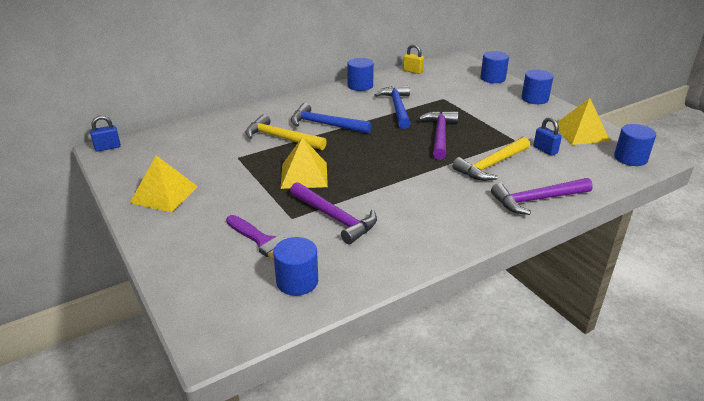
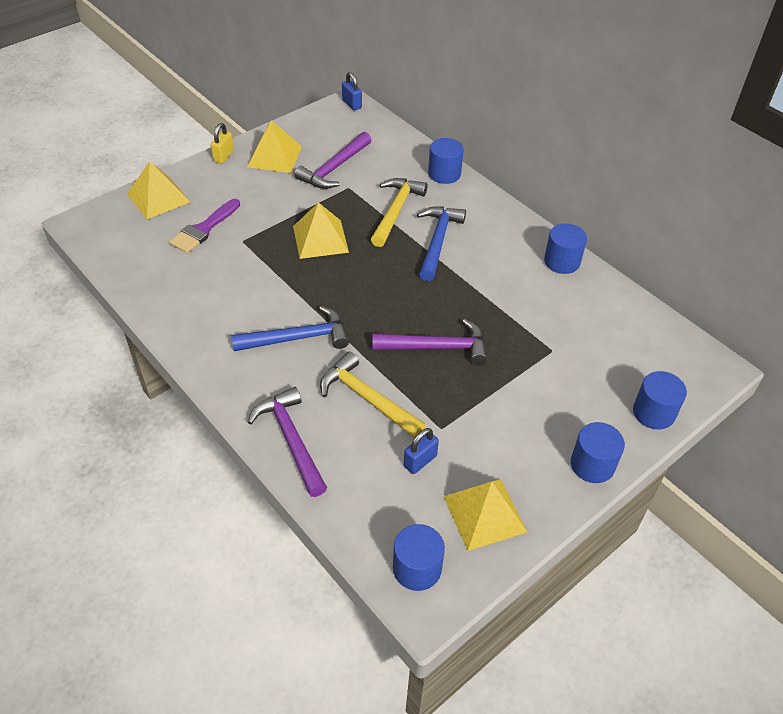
camera: 80 degrees right, 15 degrees up
(192, 276) = (158, 197): none -> yellow pyramid
(297, 281) = (149, 257): blue cylinder -> blue cylinder (444, 174)
(335, 218) = (243, 270): purple hammer -> purple hammer (334, 168)
(397, 108) = (504, 302): blue hammer -> blue hammer (298, 338)
(413, 71) = (637, 314): yellow padlock -> yellow padlock (223, 156)

